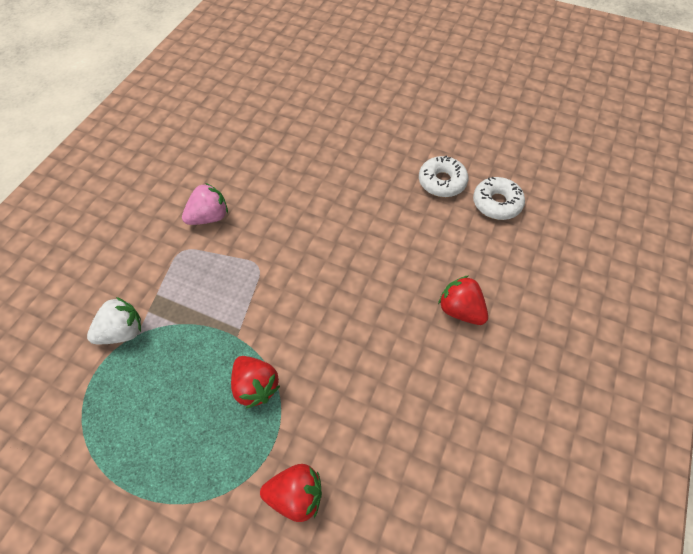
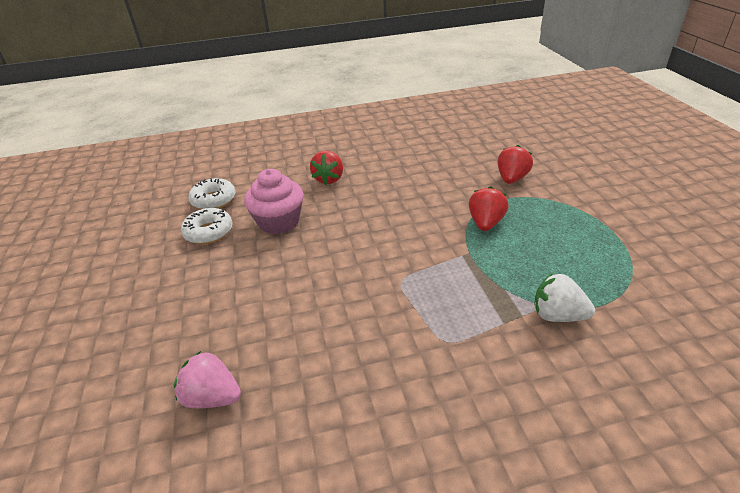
camera: 125 degrees left, 20 degrees down
(209, 217) = (389, 351): pink strawberry -> pink strawberry (212, 397)
(296, 496) = (511, 179): red strawberry -> red strawberry turned 60 degrees clockwise
(414, 231) = (279, 222): none -> pink cupcake

